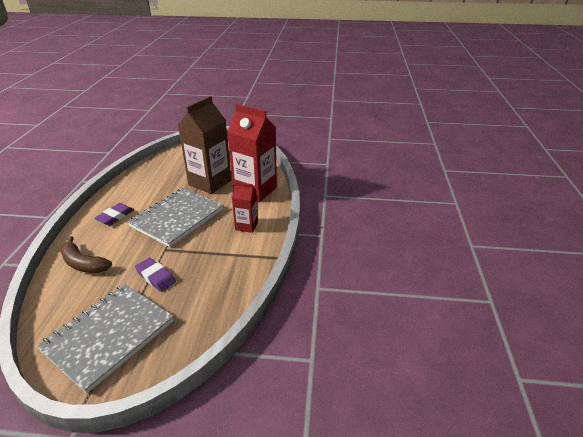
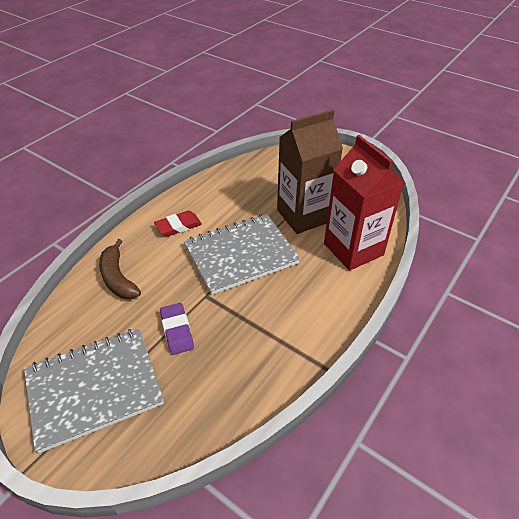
camera: 30 degrees right, 10 degrees up
(115, 216) = (178, 226): purple eraser -> red eraser
(246, 226) = (314, 301): red carton -> none

